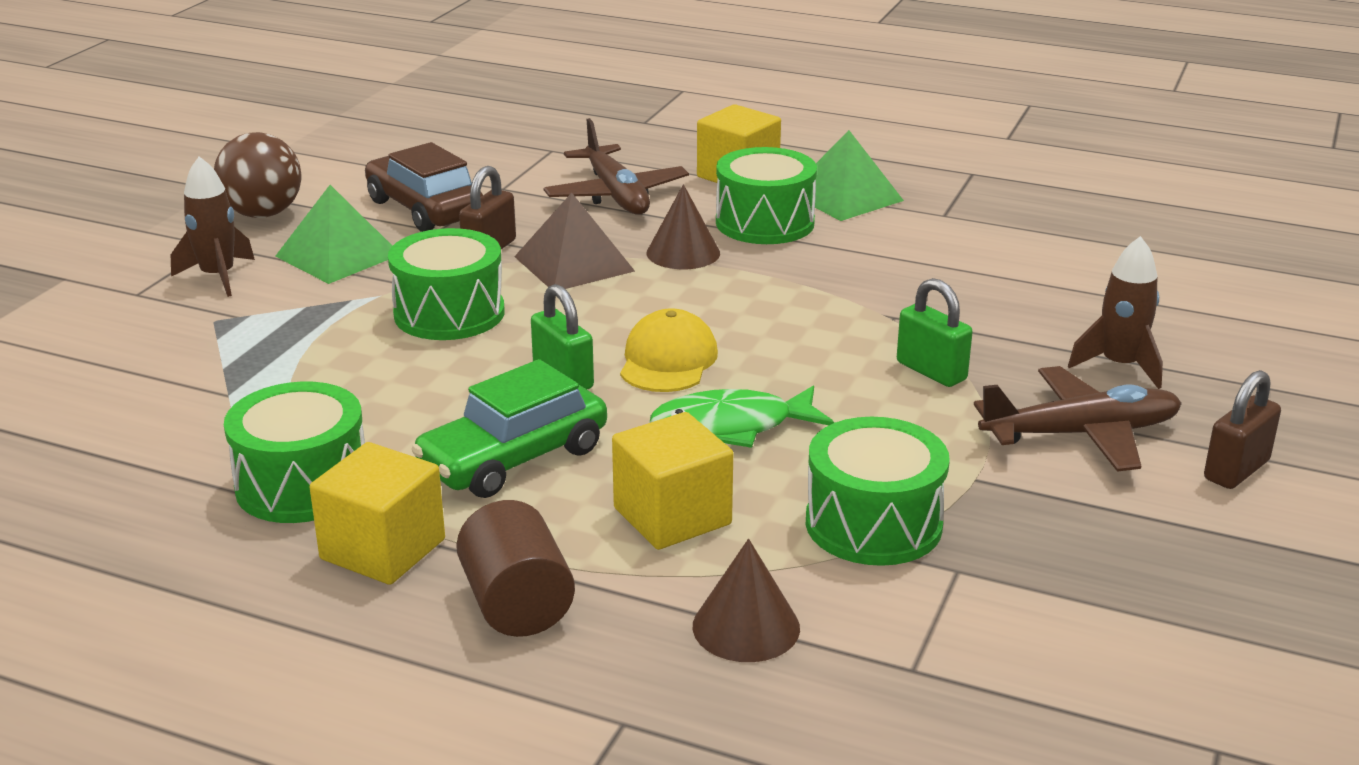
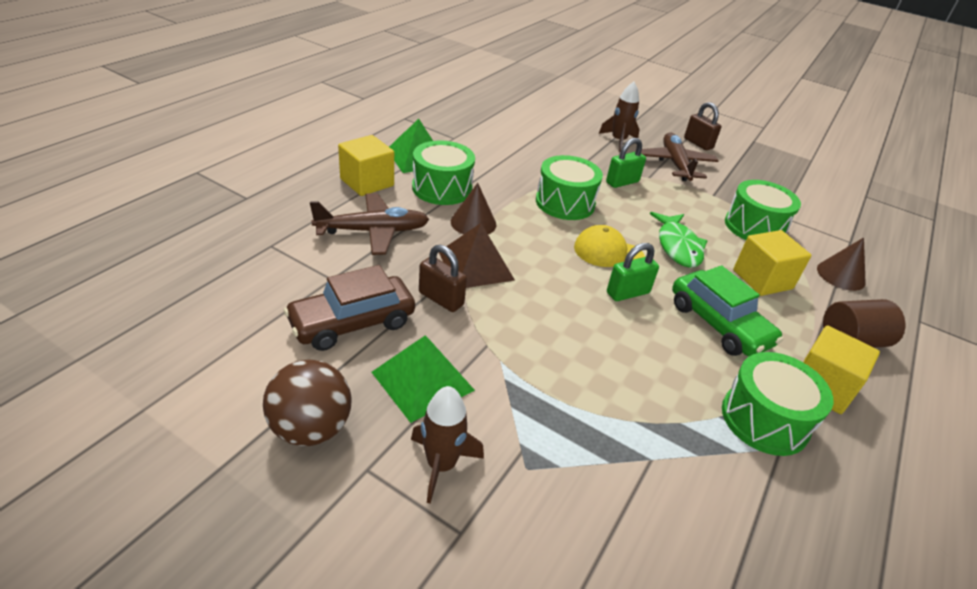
camera: 85 degrees left, 10 degrees up
(449, 313) = (538, 329): green drum -> green drum (565, 203)

